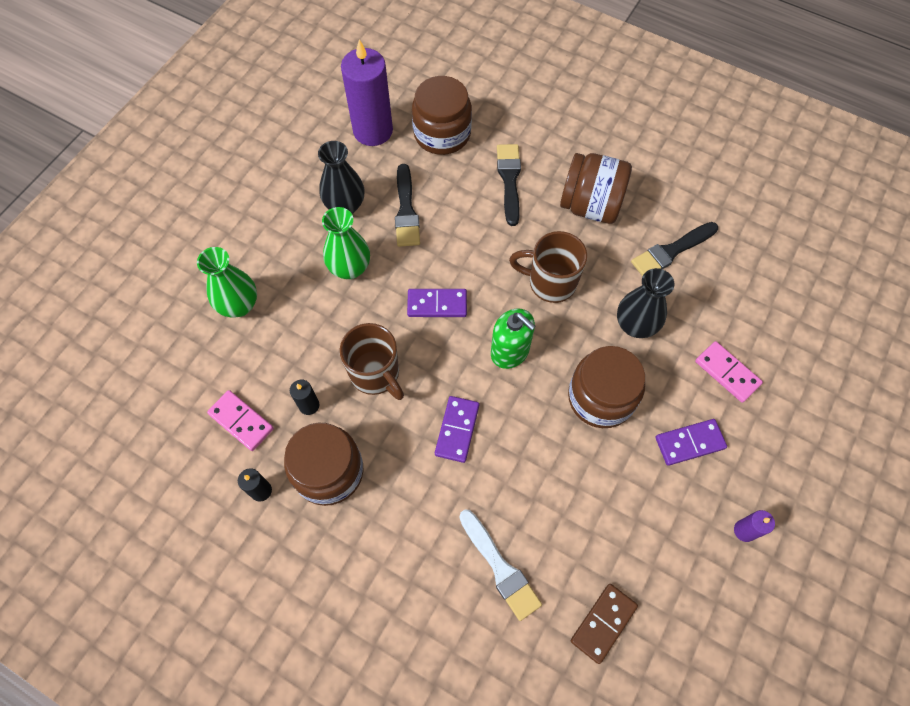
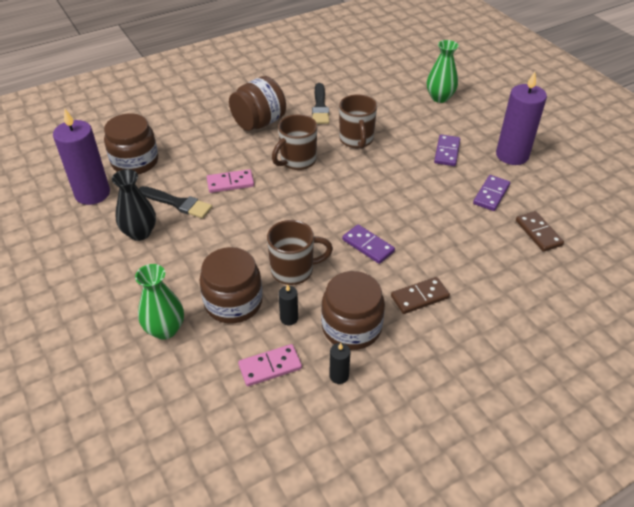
camera: 60 degrees left, 20 degrees down
(350, 268) = (195, 251): green vase -> green vase (439, 97)
(409, 523) = (420, 297): none -> brown domino
(437, 304) = (266, 217): purple domino -> purple domino (491, 194)
(500, 568) = (478, 264): white brush -> none
(509, 180) = (205, 147): black brush -> none
(510, 351) = (330, 198): green soap dispenser -> none
(601, 397) = (393, 173): brown jar -> brown jar (233, 302)
(635, 325) = (356, 140): black vase -> brown mug
(727, 373) = (414, 120): pink domino -> pink domino (230, 183)
(744, 531) = (512, 155): purple candle -> purple candle, size x2.29

